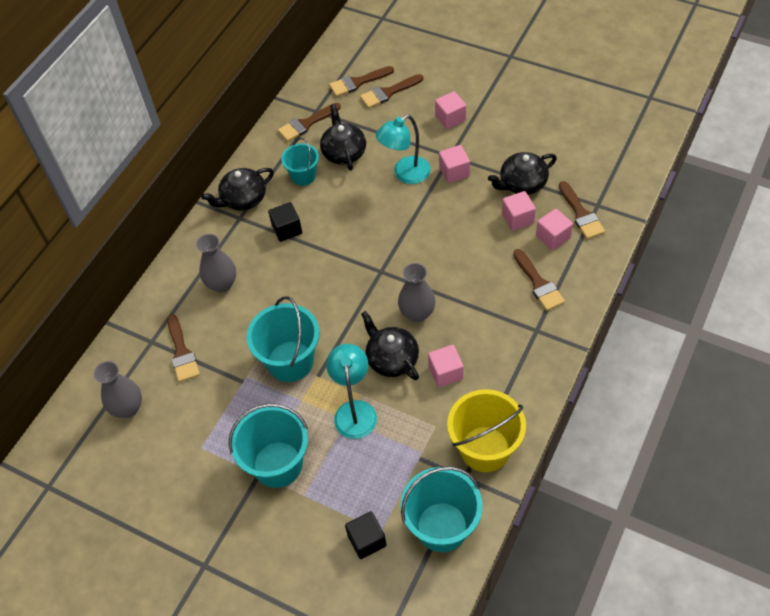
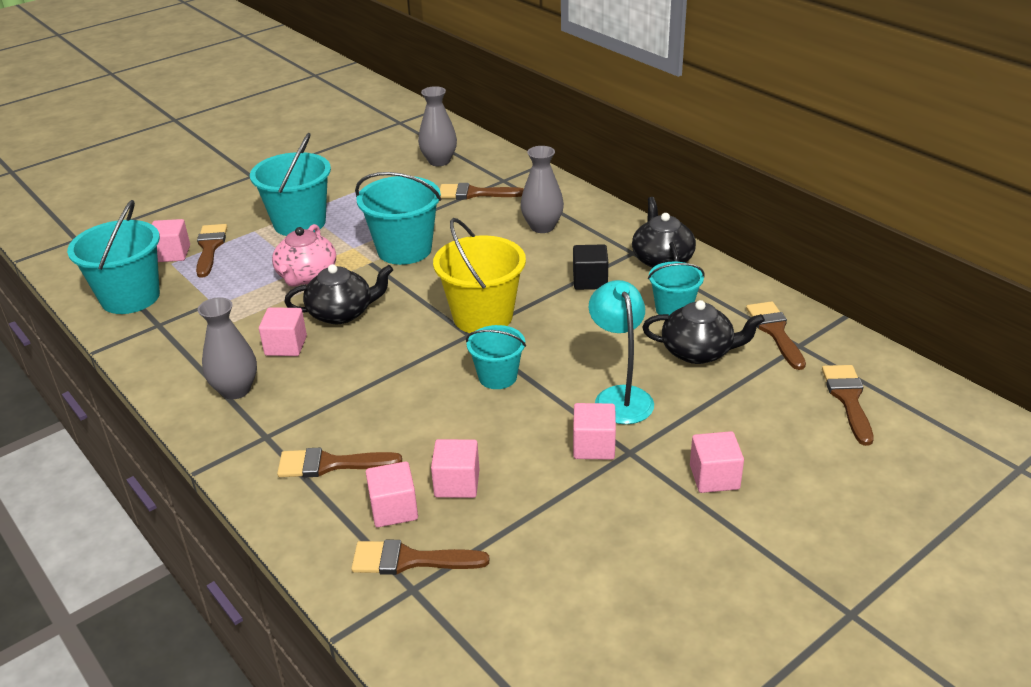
camera: 110 degrees right, 20 degrees down
(354, 411) = (306, 275): turquoise lamp -> pink teapot
(367, 540) = (172, 254): black cube -> pink cube
(388, 92) = (809, 425): brown brush -> brown brush (210, 247)
(417, 238) = (497, 377): none -> turquoise bucket
(417, 313) = (383, 346): grey vase -> grey vase (235, 390)
(485, 449) = (170, 347): yellow bucket -> yellow bucket (482, 316)
(522, 183) = (520, 513): black teapot -> none

